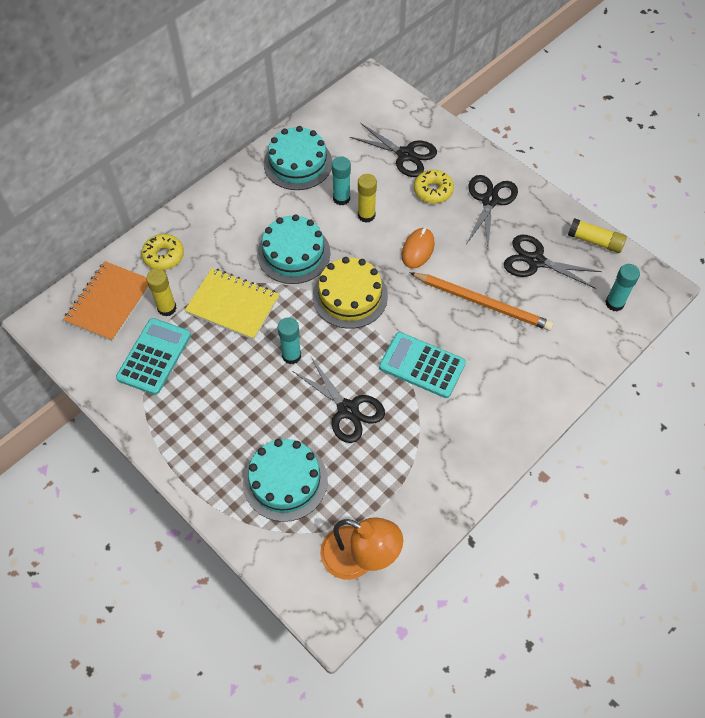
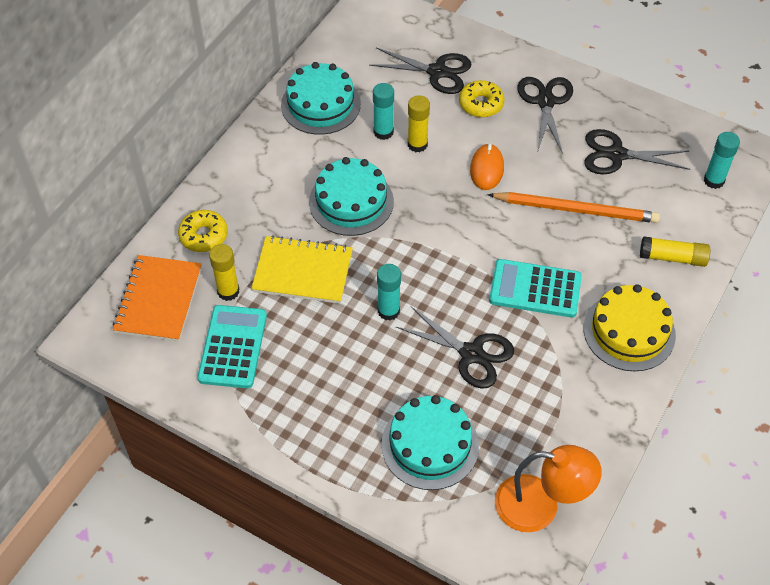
camera: 15 degrees left, 5 degrees down
(350, 296) = (430, 234): yellow cake -> yellow cake (629, 331)
(595, 241) = (671, 121): yellow glue stick -> yellow glue stick (672, 258)

